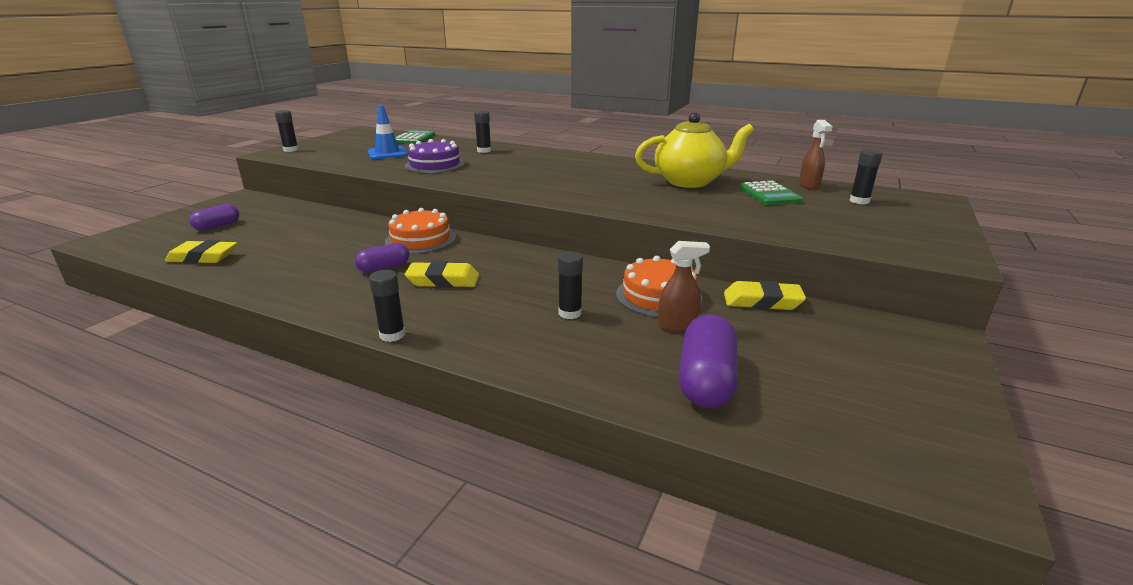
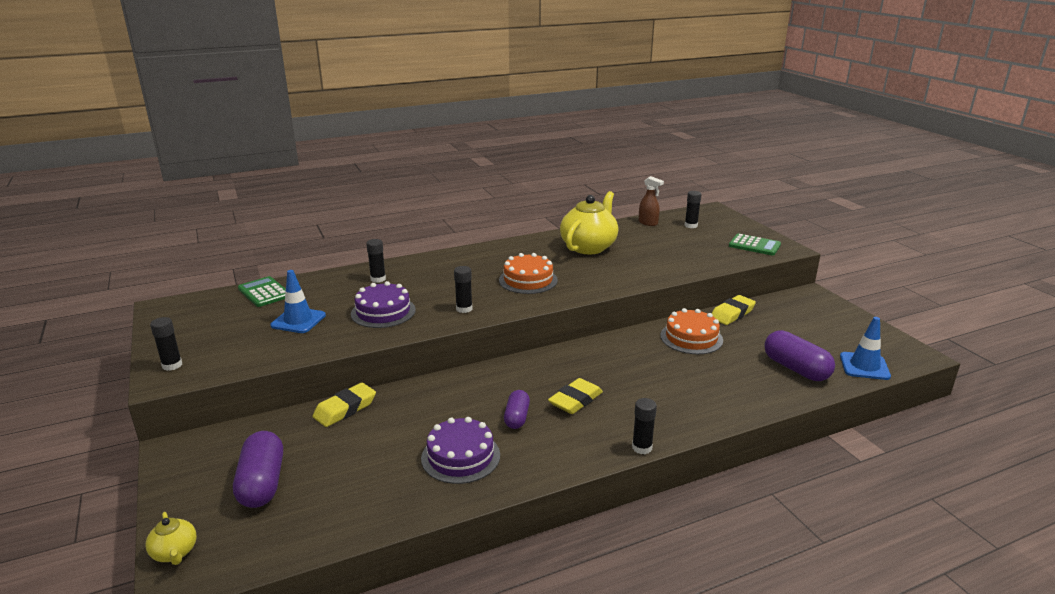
camera: 50 degrees left, 0 degrees up
(127, 232) = (175, 553): none -> yellow teapot
(203, 257) = (353, 508): yellow eraser -> yellow eraser (345, 409)
(217, 226) = (262, 483): purple capsule -> purple capsule, size x1.64
(301, 267) = (460, 456): none -> purple cake
(420, 239) = (478, 384): orange cake -> orange cake (528, 280)
(570, 313) = (682, 374): black glue stick -> black glue stick (464, 309)
(677, 325) = (733, 349): brown spray bottle -> none
(769, 194) = (647, 239): green calculator -> green calculator (754, 245)
(819, 438) = (864, 366): none -> blue traffic cone

